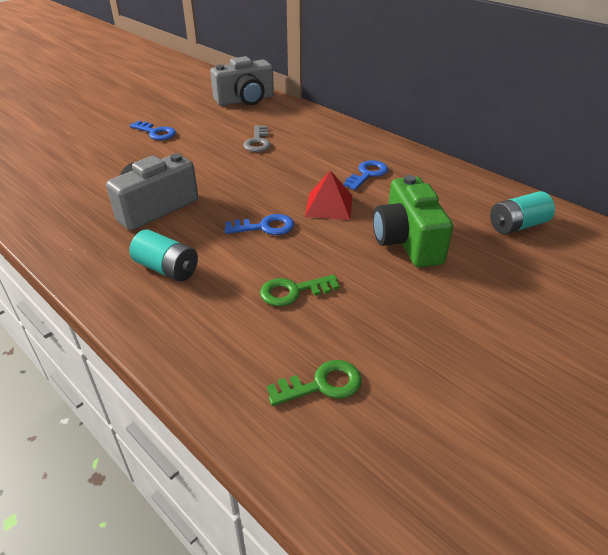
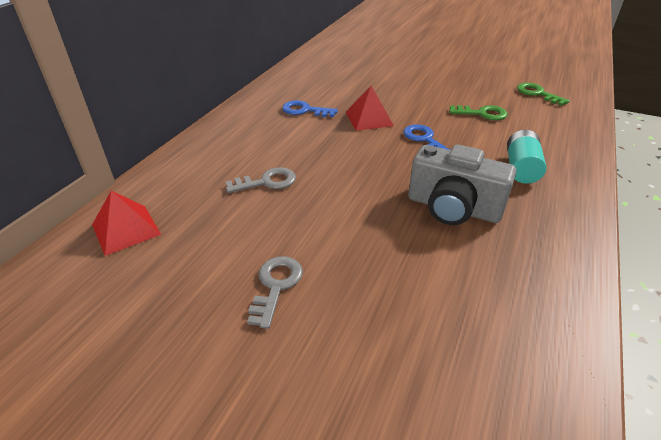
camera: 110 degrees left, 0 degrees up
(156, 132) = (276, 286): blue key -> grey key
(245, 100) = (126, 229): grey camera -> red pyramid
(293, 291) = (482, 113): green key -> green key turned 45 degrees counterclockwise
(407, 241) = (390, 86): green camera -> none
(517, 226) = (341, 58): turquoise battery -> none

